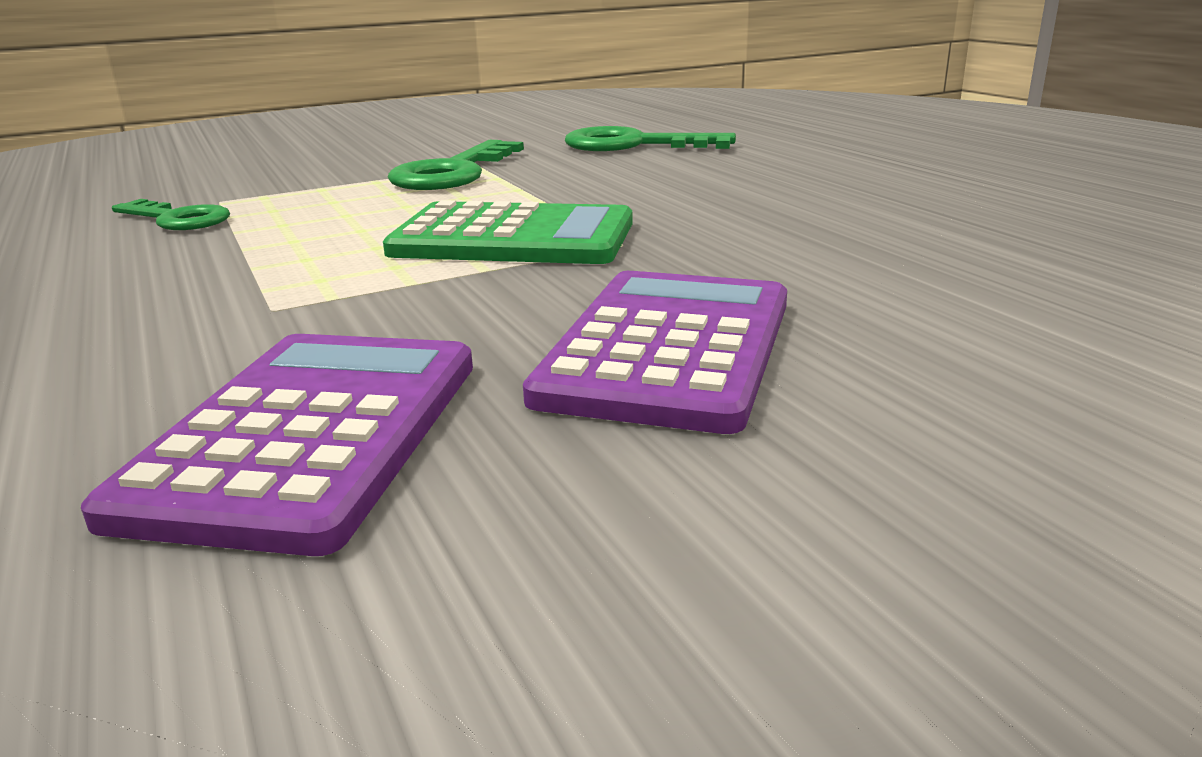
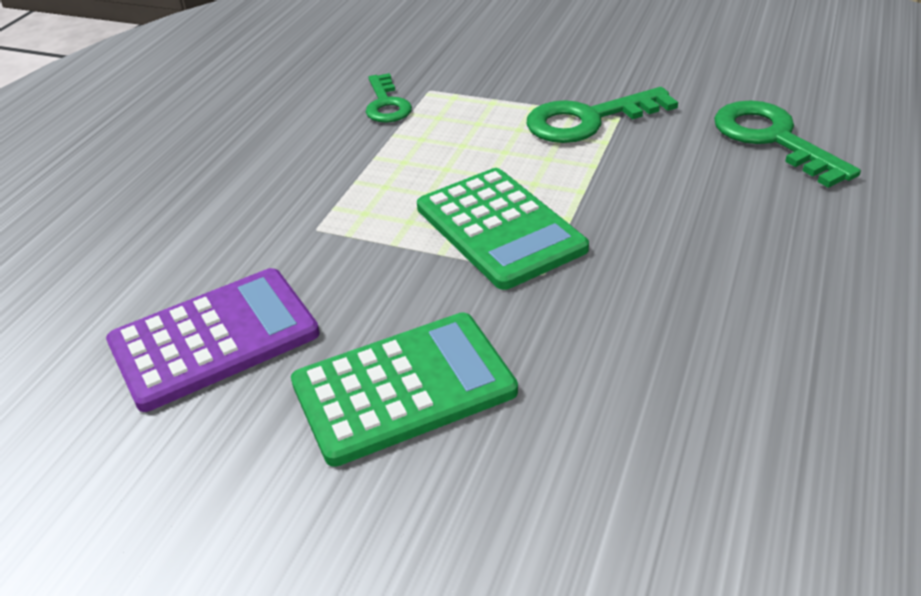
camera: 50 degrees right, 15 degrees up
(668, 348) = (403, 387): purple calculator -> green calculator

